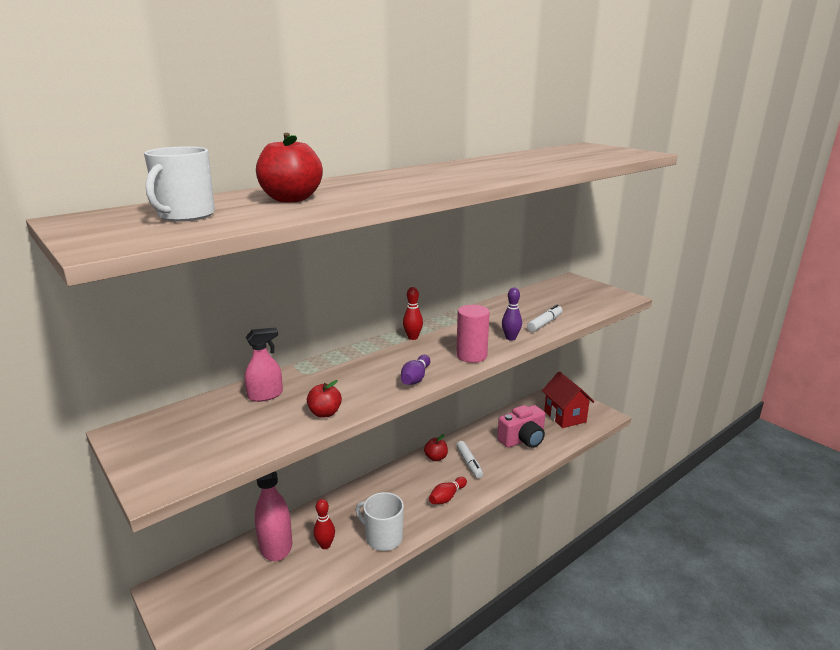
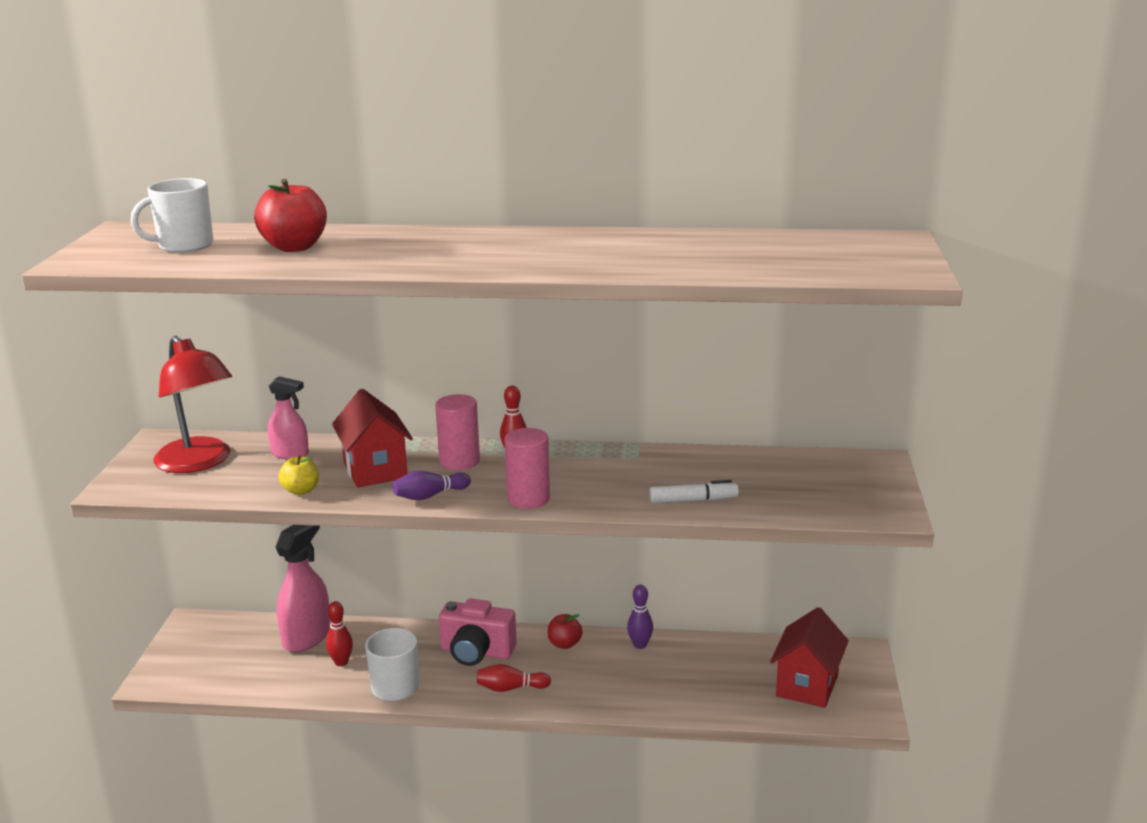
camera: 45 degrees right, 0 degrees up
(200, 432) = (199, 463): none -> red lamp
(325, 413) = (301, 490): red apple -> yellow apple
(349, 379) = (375, 470): none -> red house
(390, 353) = (459, 461): none -> pink cylinder
(469, 463) = (590, 670): white marker -> none
(510, 338) = (612, 499): purple bowling pin -> purple bowling pin (640, 645)
(523, 440) = (698, 681): pink camera -> pink camera (476, 652)

